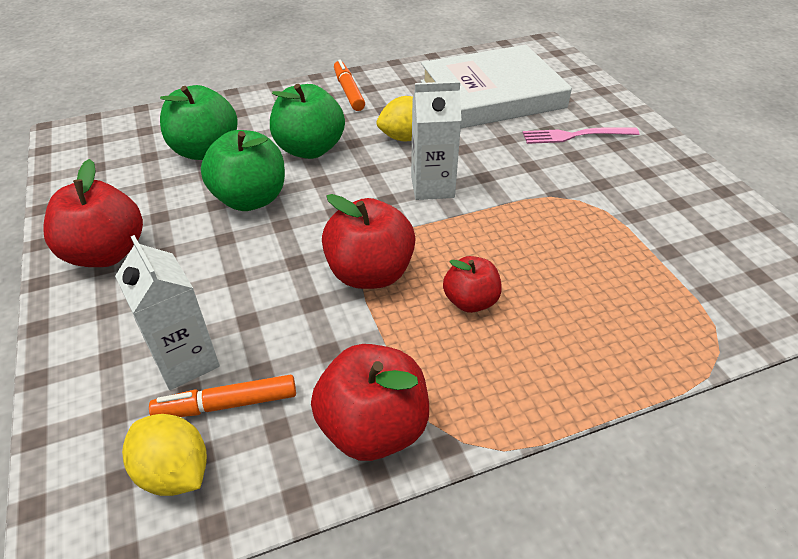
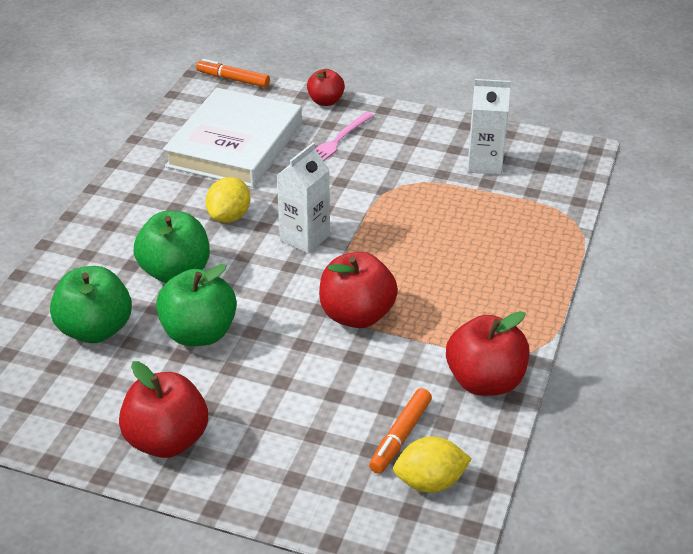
camera: 50 degrees left, 5 degrees down
(186, 361) = (340, 440): white carton -> white carton (484, 164)
(348, 91) = (122, 210): orange marker -> orange marker (233, 79)
(470, 301) = (433, 286): red apple -> red apple (325, 101)

